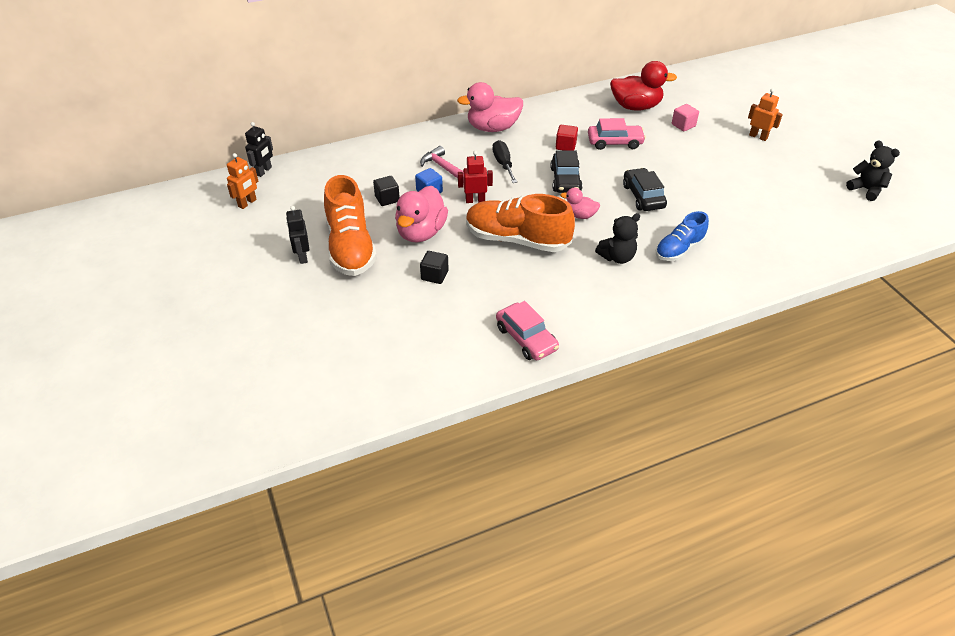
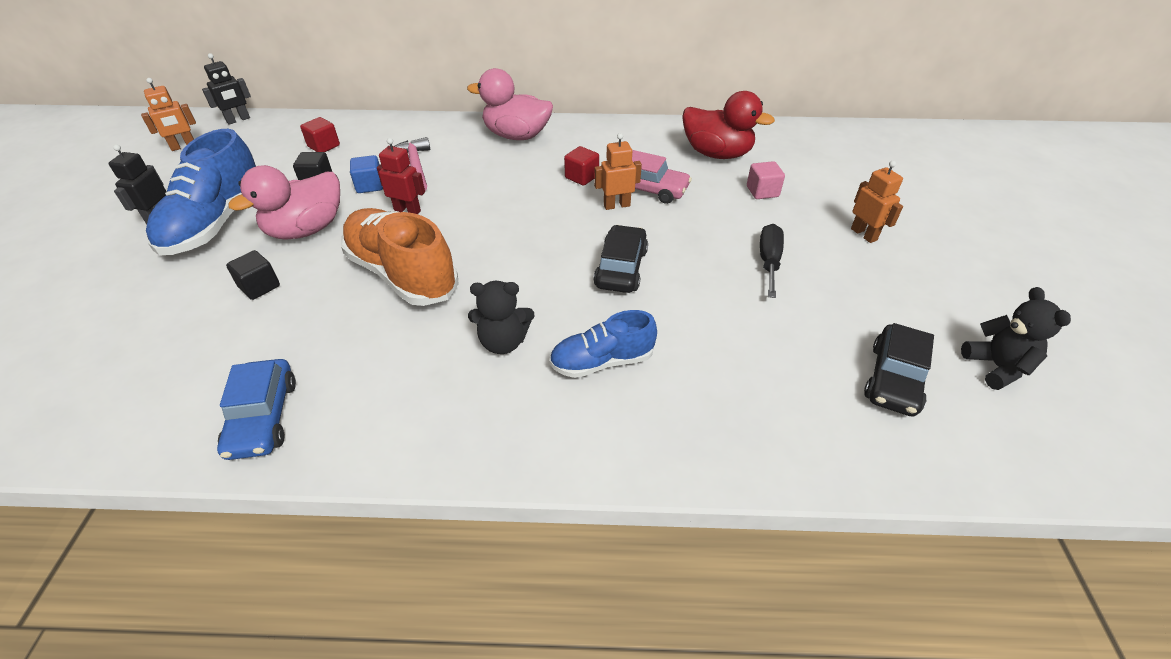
camera: 25 degrees right, 0 degrees up
(350, 247) = (216, 222): orange shoe -> blue shoe
(360, 173) = (324, 146): none -> red cube
(503, 164) = (485, 178): black screwdriver -> black screwdriver (769, 261)
(526, 338) = (263, 417): pink car -> blue car
(565, 180) = (540, 217): black car -> black car (894, 379)
(580, 215) = (512, 267): pink duck -> none
(605, 159) = (616, 205): none -> orange robot

